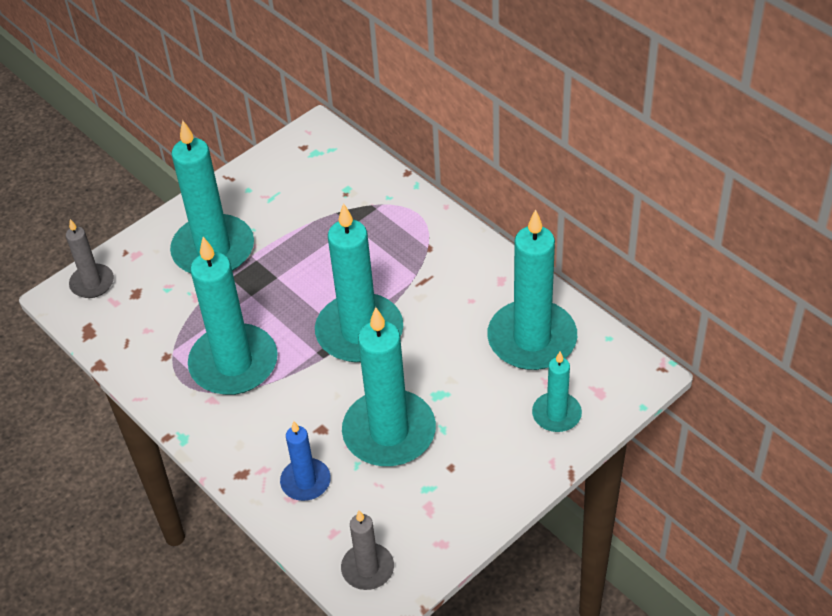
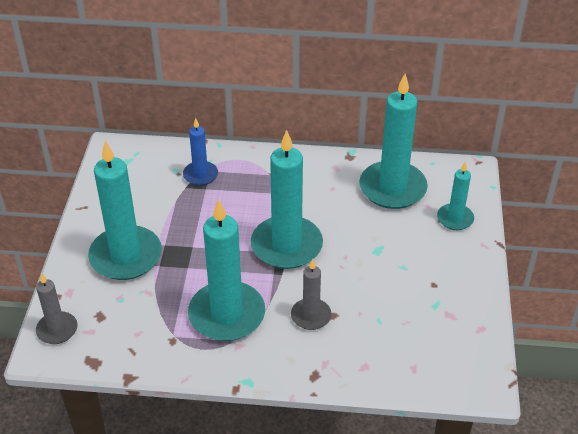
camera: 45 degrees left, 5 degrees down
(305, 481) = (360, 351): blue candle -> blue candle (200, 175)
(367, 568) = (458, 372): grey candle -> grey candle (311, 316)
(389, 432) = (375, 289): turquoise candle -> none

